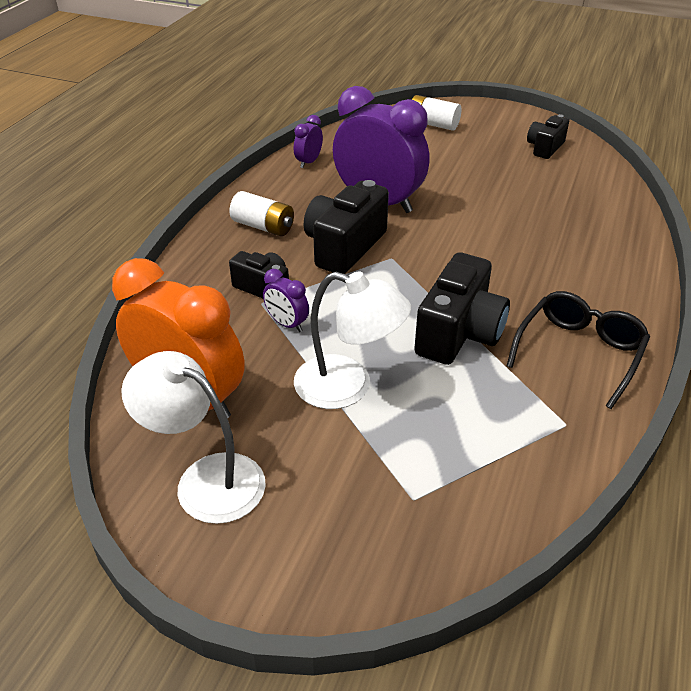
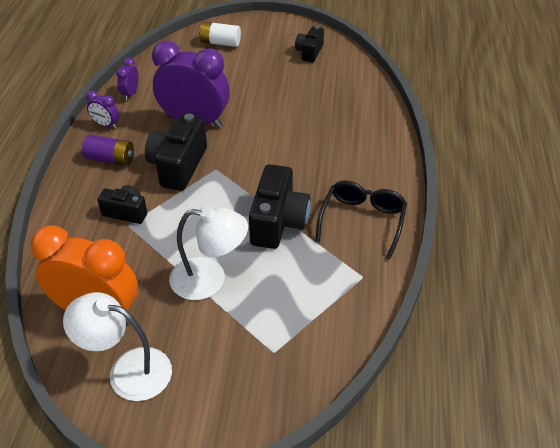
camera: 15 degrees left, 5 degrees up
(263, 226) = (110, 159): white battery -> purple battery
(287, 324) = (152, 239): purple clock -> purple clock (106, 125)

